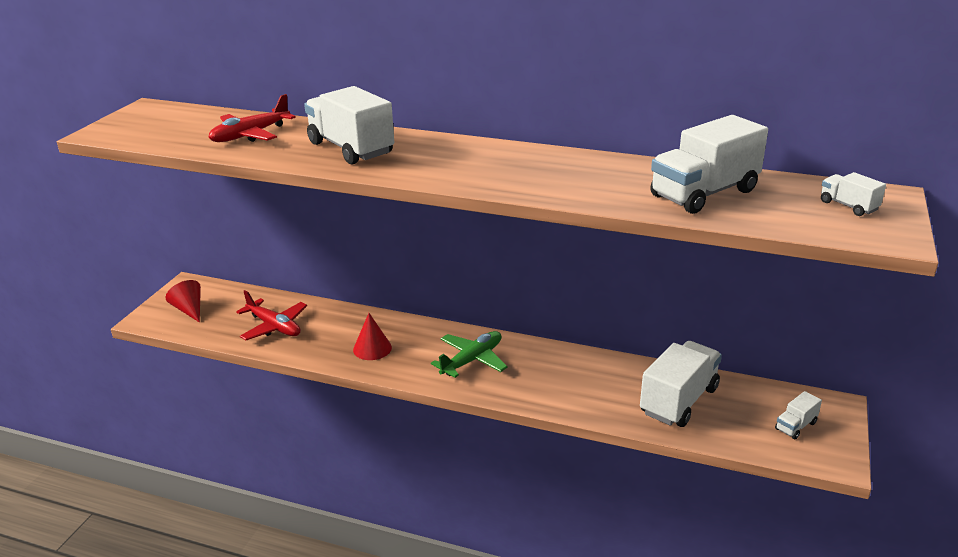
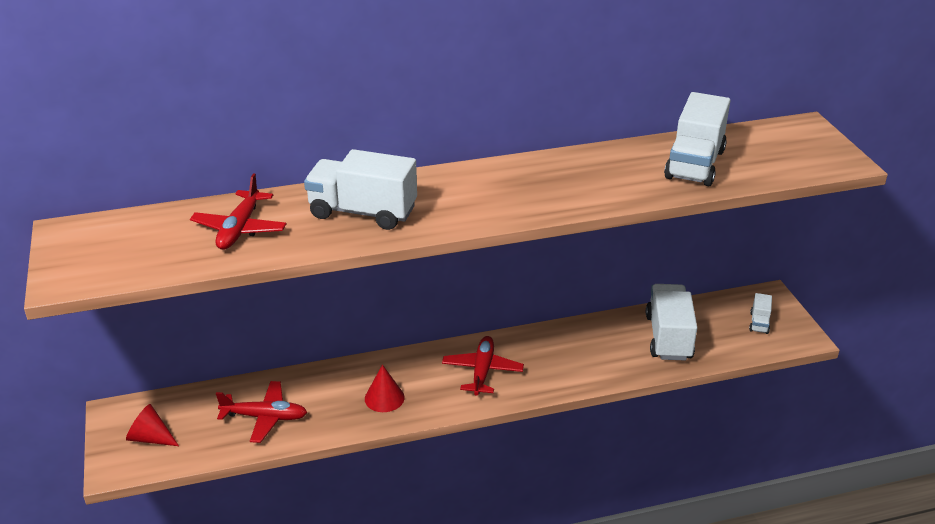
camera: 35 degrees left, 5 degrees up
(472, 360) = (482, 371): green plane -> red plane
(848, 206) = (793, 144): white truck -> none

